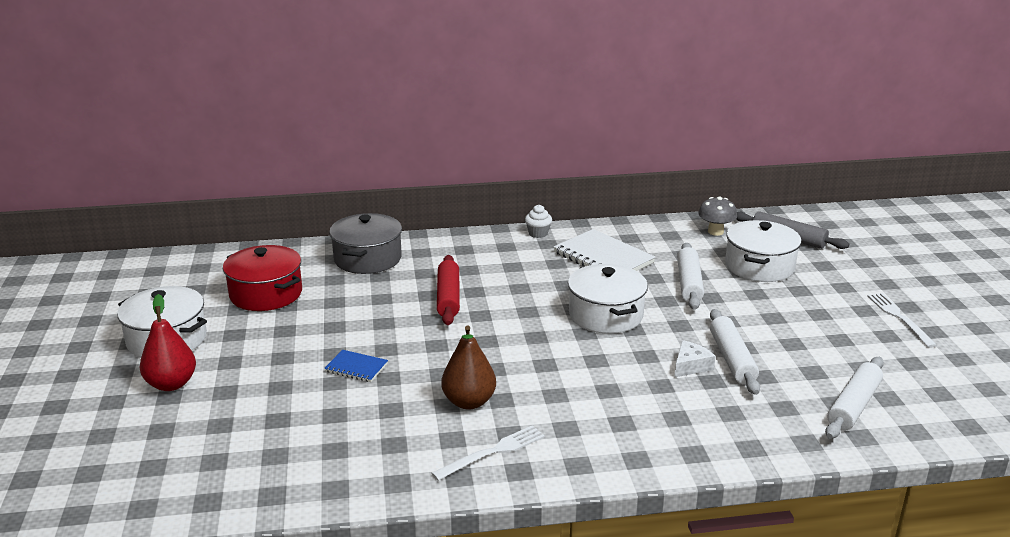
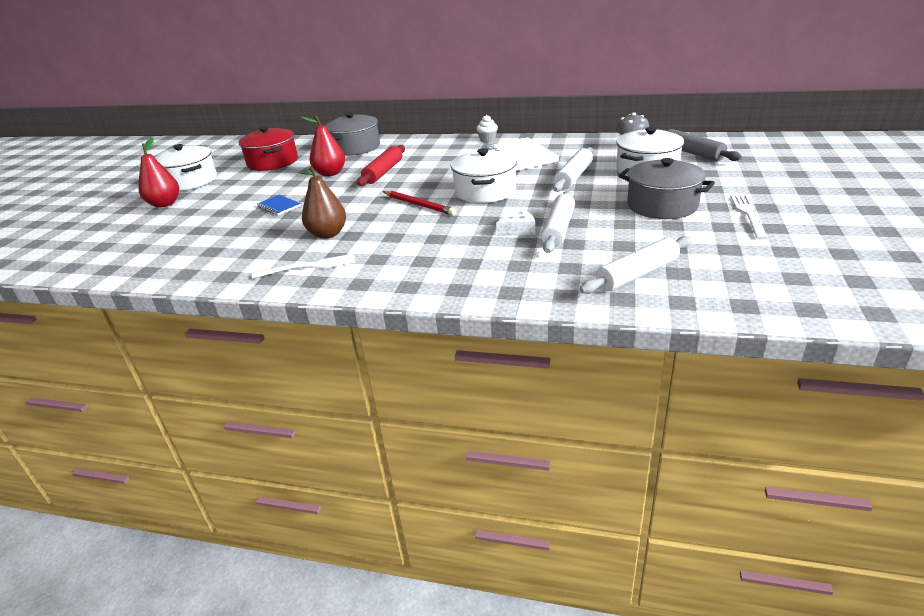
camera: 25 degrees right, 5 degrees up
(375, 306) = (330, 173): none -> red pear
(543, 344) = (419, 205): none -> red pencil
(811, 315) = (662, 205): none -> grey pot

